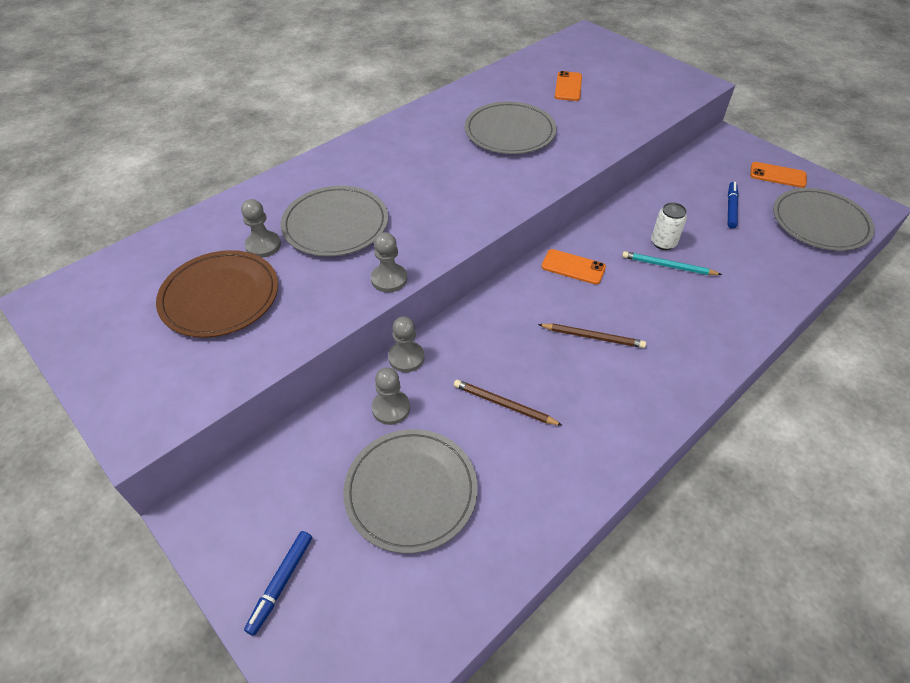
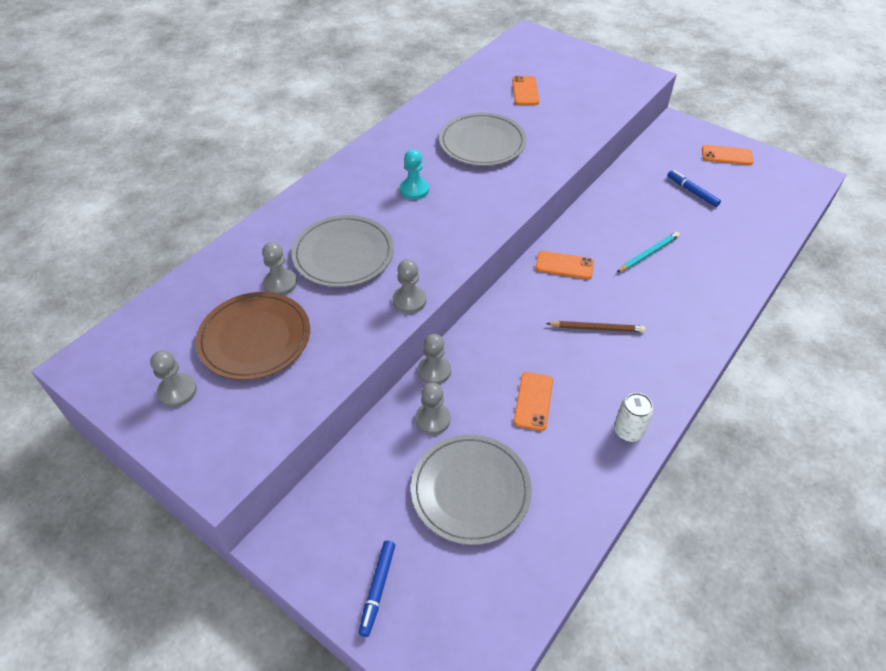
camera: 10 degrees left, 0 degrees up
(126, 339) = (177, 391): none -> grey pawn
(426, 170) = (414, 190): none -> turquoise pawn
(504, 404) = (533, 401): brown pencil -> orange phone
(663, 243) = (639, 232): white can -> white can (628, 431)
(668, 266) = (648, 253): turquoise pencil -> turquoise pencil turned 135 degrees clockwise
(731, 208) = (692, 192): blue marker -> blue marker turned 45 degrees counterclockwise
(820, 222) = (771, 196): grey plate -> none

